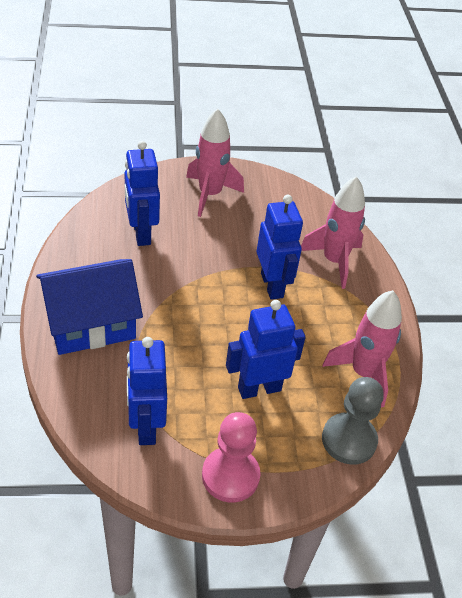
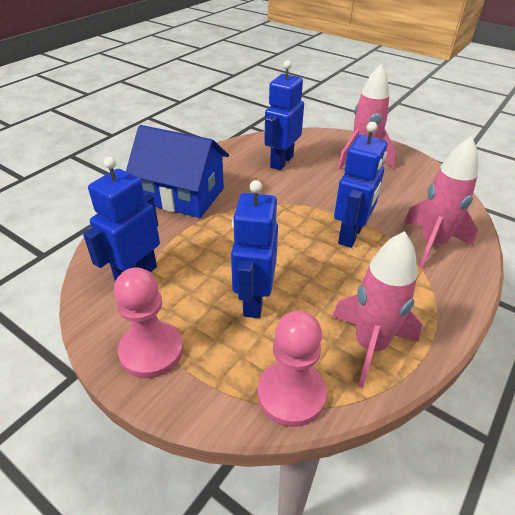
camera: 45 degrees right, 5 degrees down
(259, 388) = (254, 301): blue robot -> blue robot turned 105 degrees counterclockwise
(349, 440) = (291, 394): grey pawn -> pink pawn

